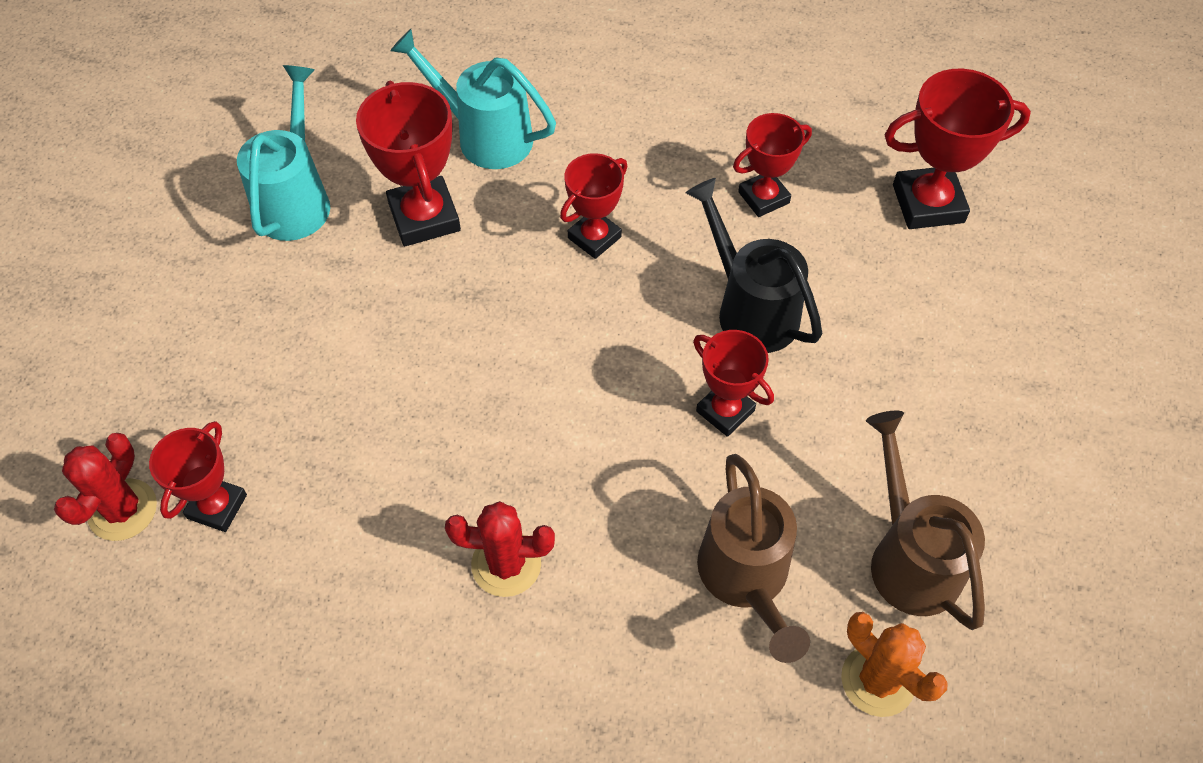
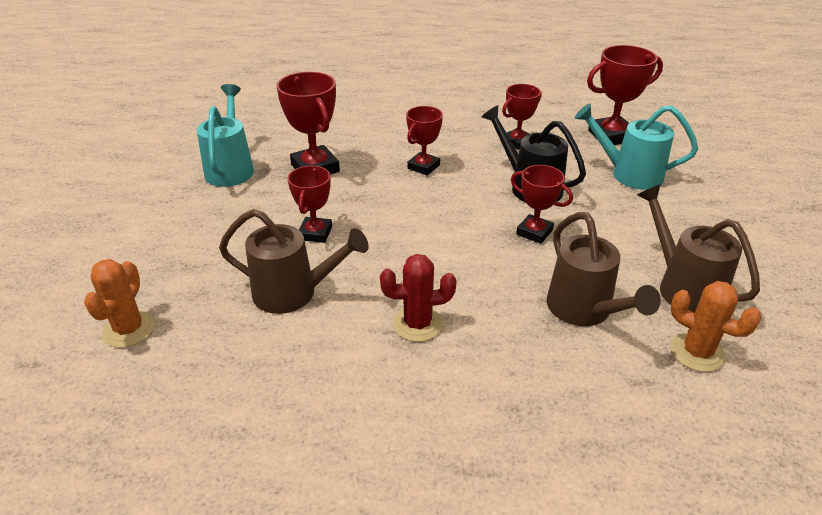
camera: 10 degrees left, 20 degrees down
(123, 510) = (129, 329): red cactus -> orange cactus
(217, 506) = (201, 319): red trophy -> red trophy (315, 233)
(348, 479) = (294, 293): none -> brown watering can
(485, 136) = (343, 133): turquoise watering can -> turquoise watering can (629, 174)

